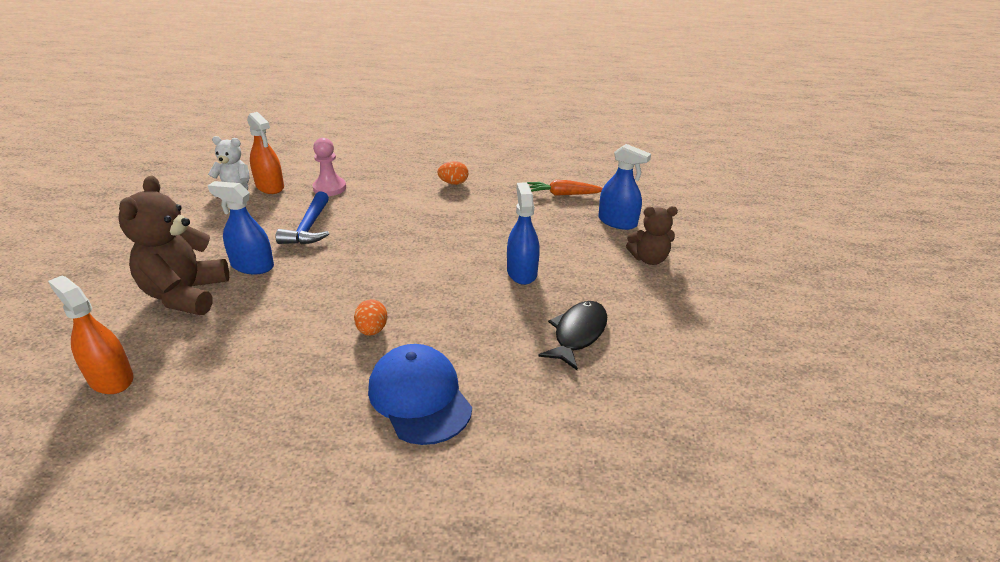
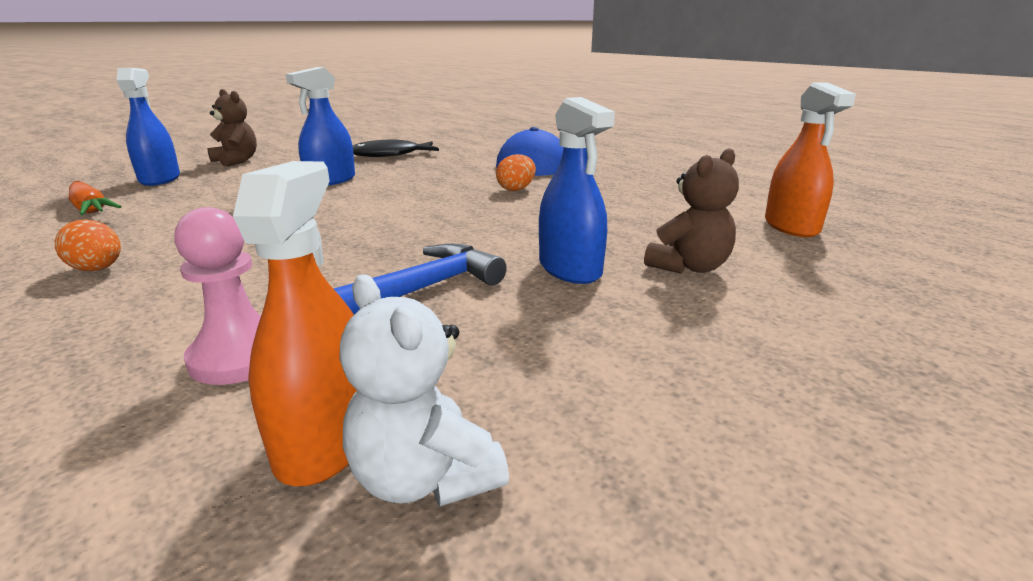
camera: 135 degrees left, 10 degrees down
(185, 295) = (689, 267): brown teddy bear -> brown teddy bear, size x0.59

